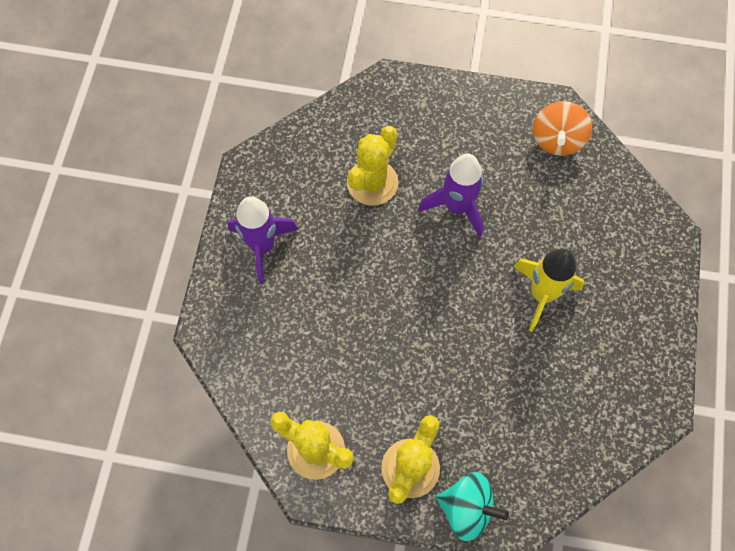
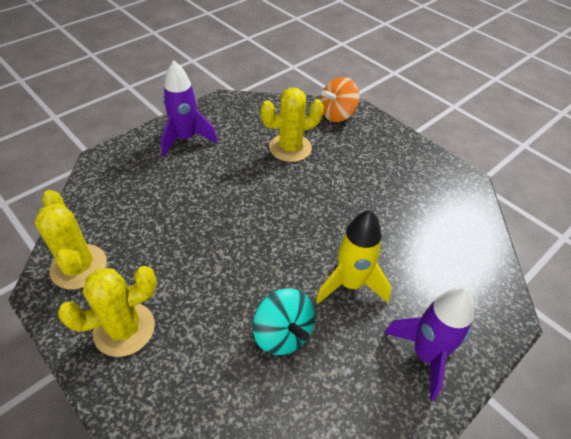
camera: 35 degrees right, 20 degrees down
(457, 207) = (335, 192): purple rocket -> purple rocket (425, 354)
(467, 508) = (131, 395): turquoise spinning top -> turquoise spinning top (283, 334)
(557, 140) = (451, 198): orange spinning top -> orange spinning top (337, 114)

